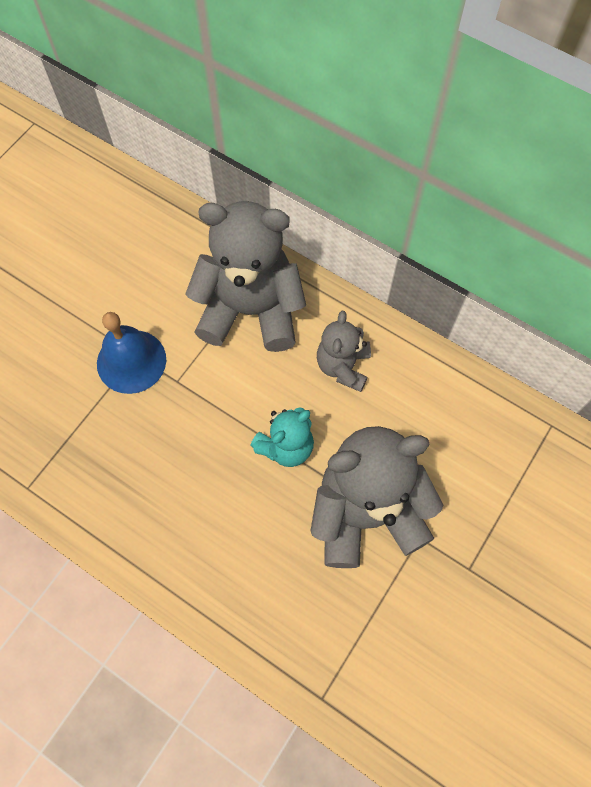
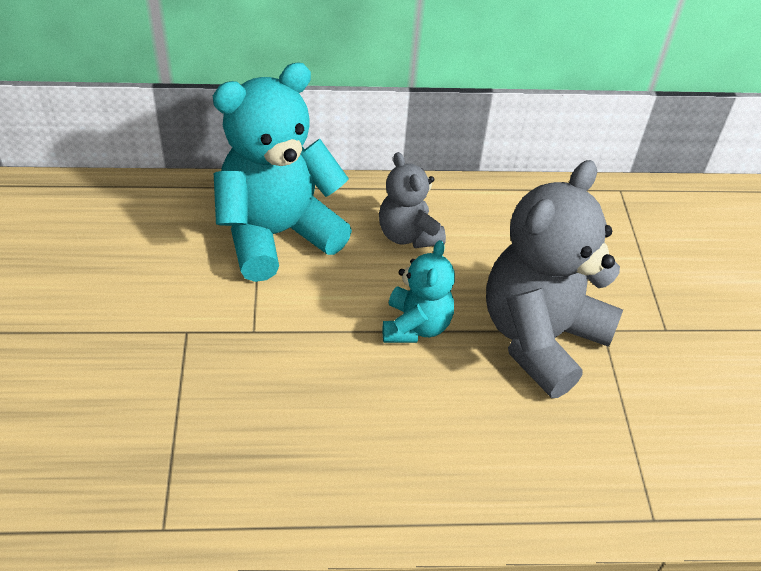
camera: 40 degrees left, 20 degrees down
(131, 361) = (186, 339): blue bell -> none
(251, 310) = (277, 234): grey teddy bear -> turquoise teddy bear

